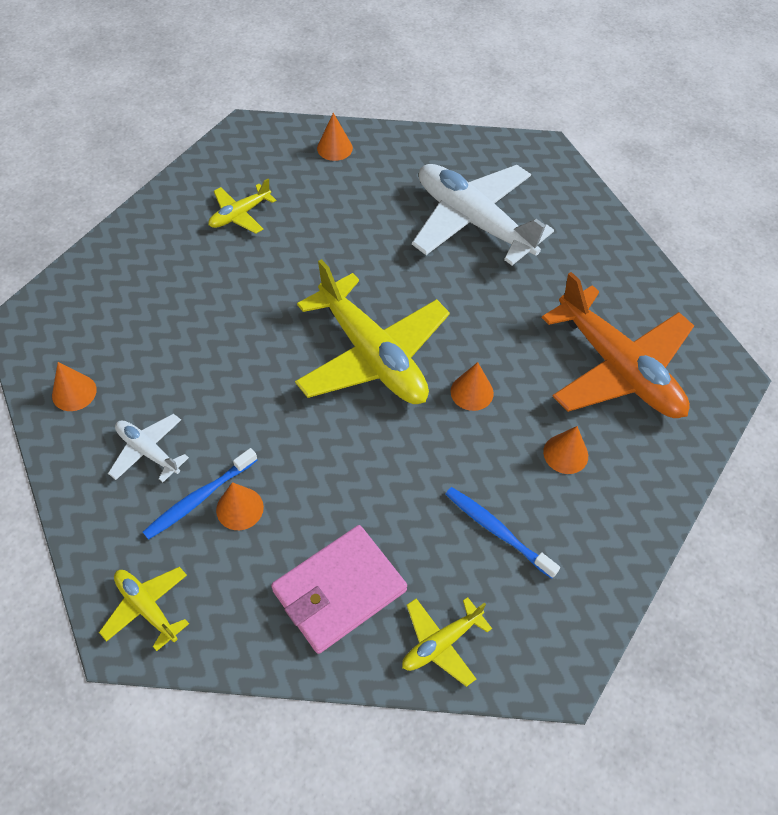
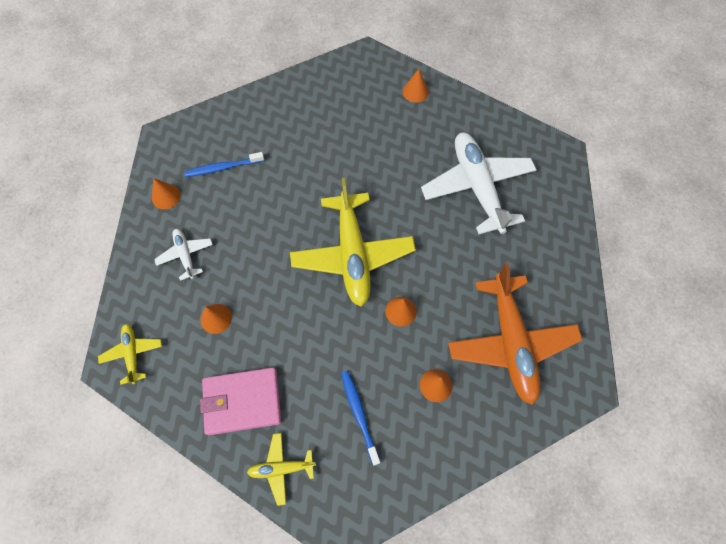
camera: 30 degrees right, 10 degrees up
(199, 498) = (197, 300): blue toothbrush -> blue toothbrush (223, 167)
(240, 215) = (327, 116): yellow plane -> none

